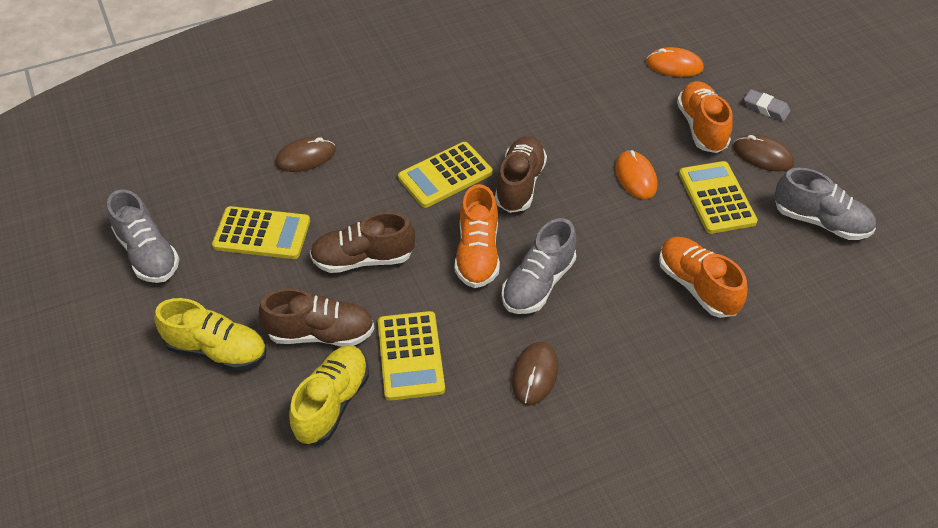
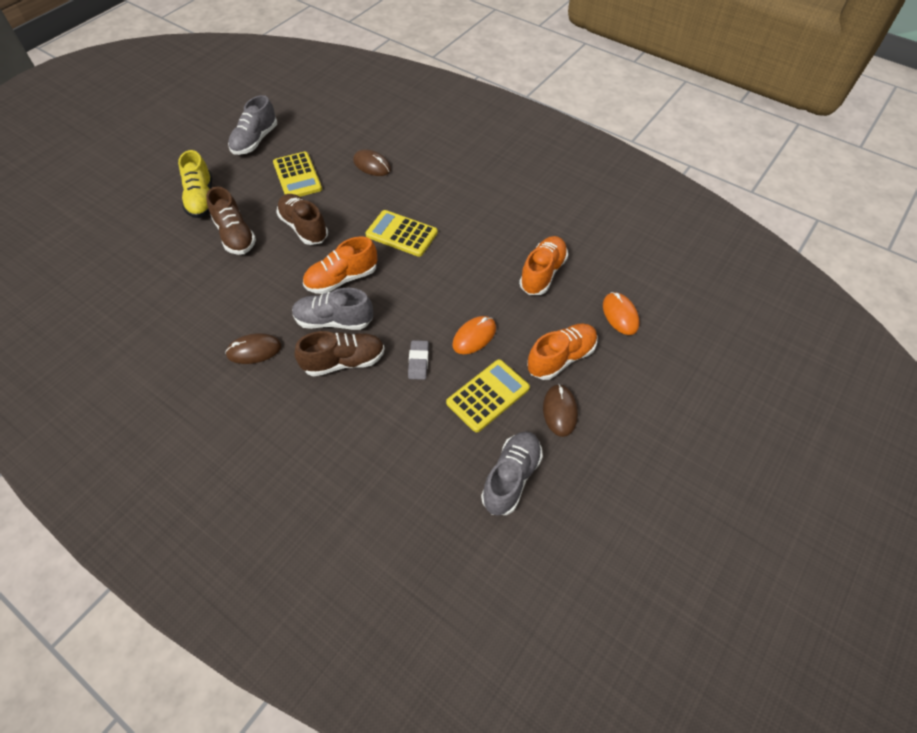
camera: 60 degrees right, 5 degrees up
(332, 403) = (186, 263): yellow shoe -> none
(410, 356) = (239, 283): yellow calculator -> none
(519, 184) = (420, 274): brown shoe -> brown shoe (344, 362)
(697, 286) = (386, 415): orange shoe -> orange shoe (542, 273)
(766, 108) = (620, 394): grey eraser -> grey eraser (418, 362)
(820, 221) = (511, 478): grey shoe -> grey shoe turned 150 degrees counterclockwise

